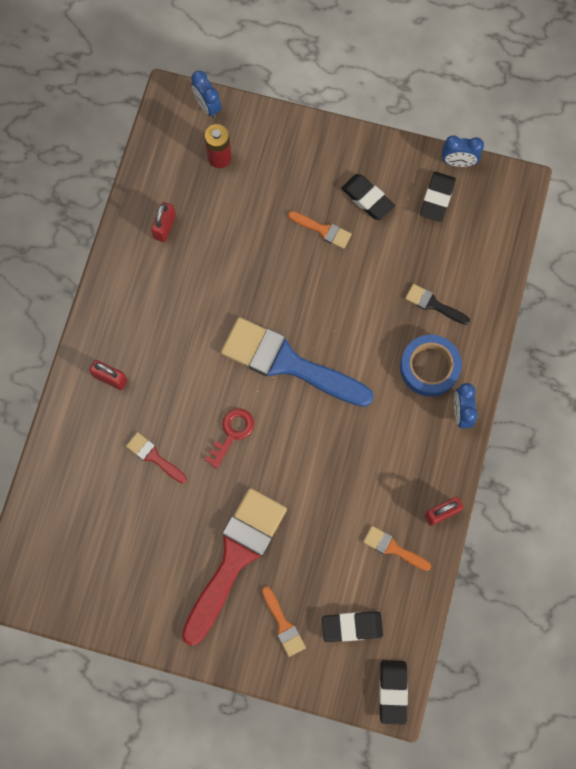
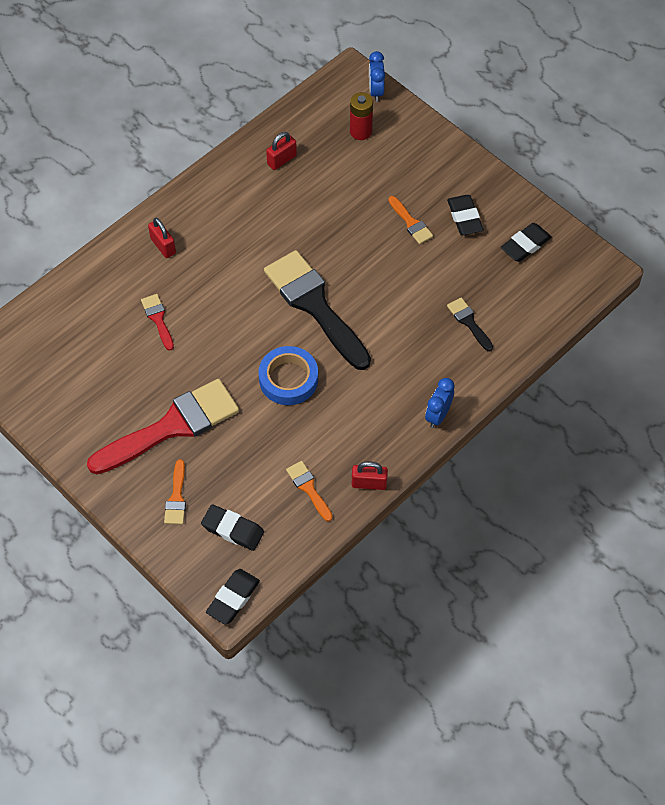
camera: 30 degrees right, 15 degrees down
(232, 433) = (233, 334): red key -> none
(288, 363) = (315, 305): blue brush -> black brush
(429, 367) = (433, 367): blue tape -> blue tape (288, 379)
(458, 162) = (562, 227): blue clock -> none

